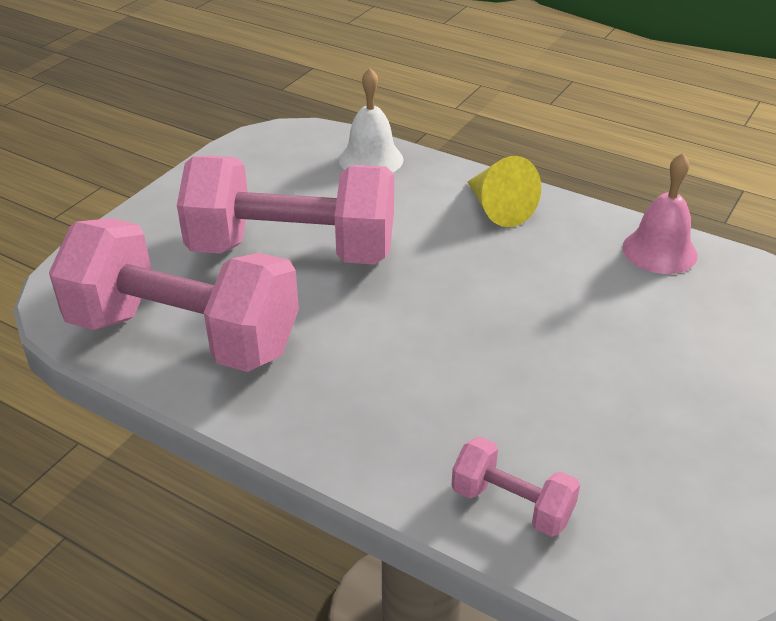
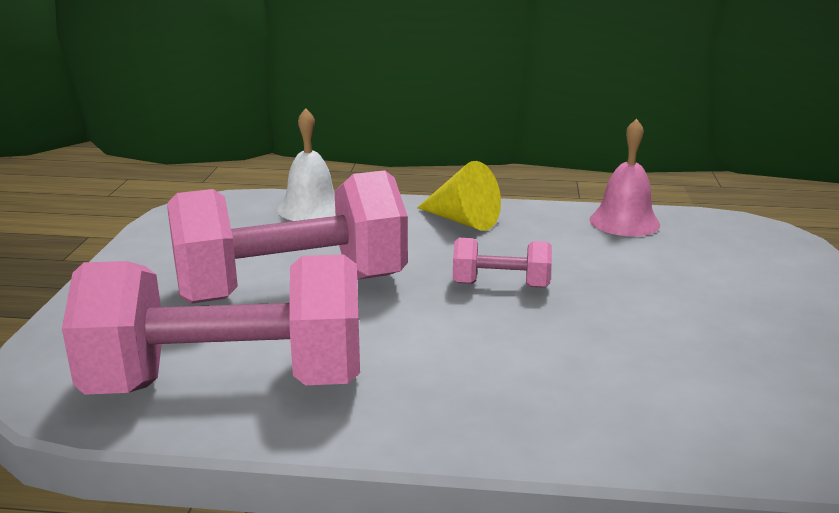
camera: 25 degrees left, 15 degrees down
(512, 504) = (693, 430): pink dumbbell -> pink dumbbell (500, 285)

